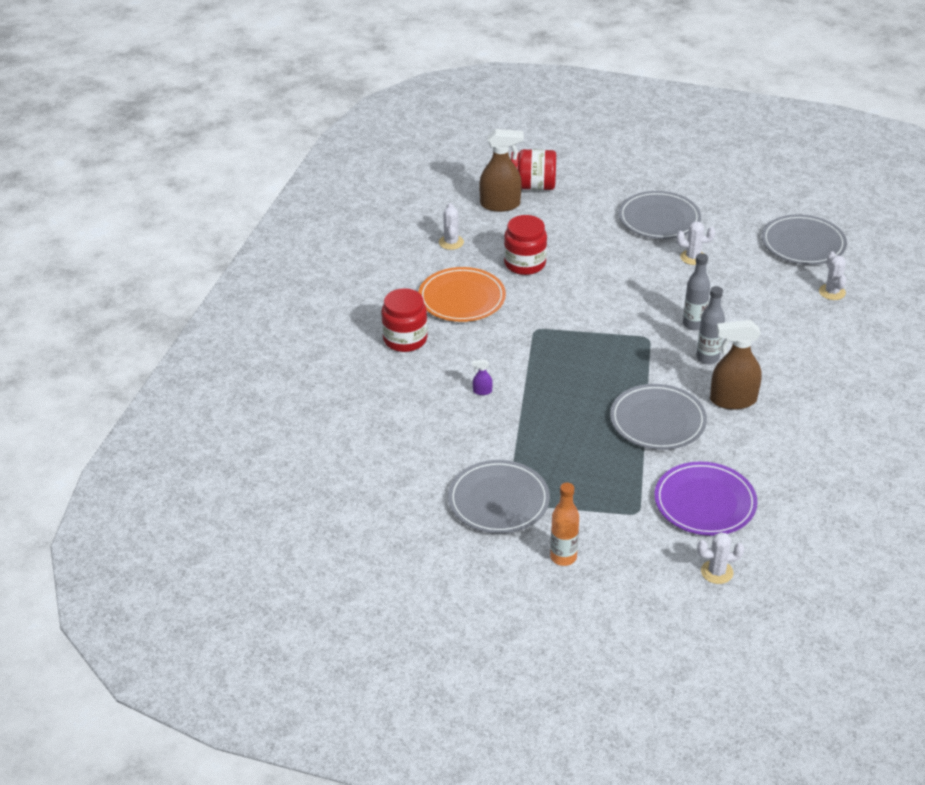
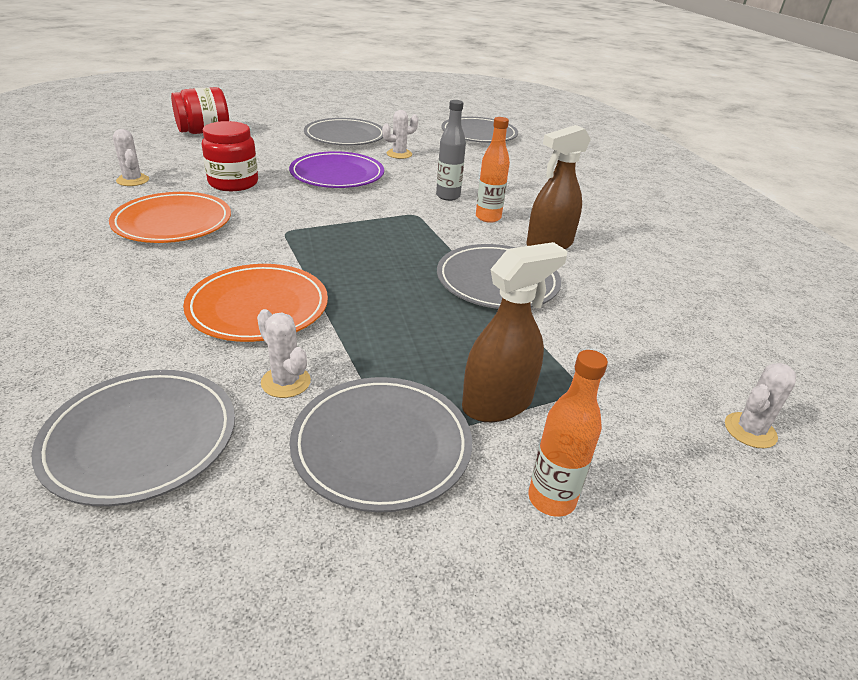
camera: 35 degrees left, 5 degrees down
(386, 454) = (141, 438): none -> grey plate
(405, 339) = (110, 276): red jar -> none
(482, 391) = (258, 307): purple spray bottle -> orange plate
(500, 205) = (176, 147): brown spray bottle -> brown spray bottle (497, 403)
(705, 502) = (637, 349): purple plate -> purple plate (337, 174)
(707, 358) = (488, 217): grey bottle -> orange bottle
(832, 292) = (535, 156): white cactus -> white cactus (286, 382)

